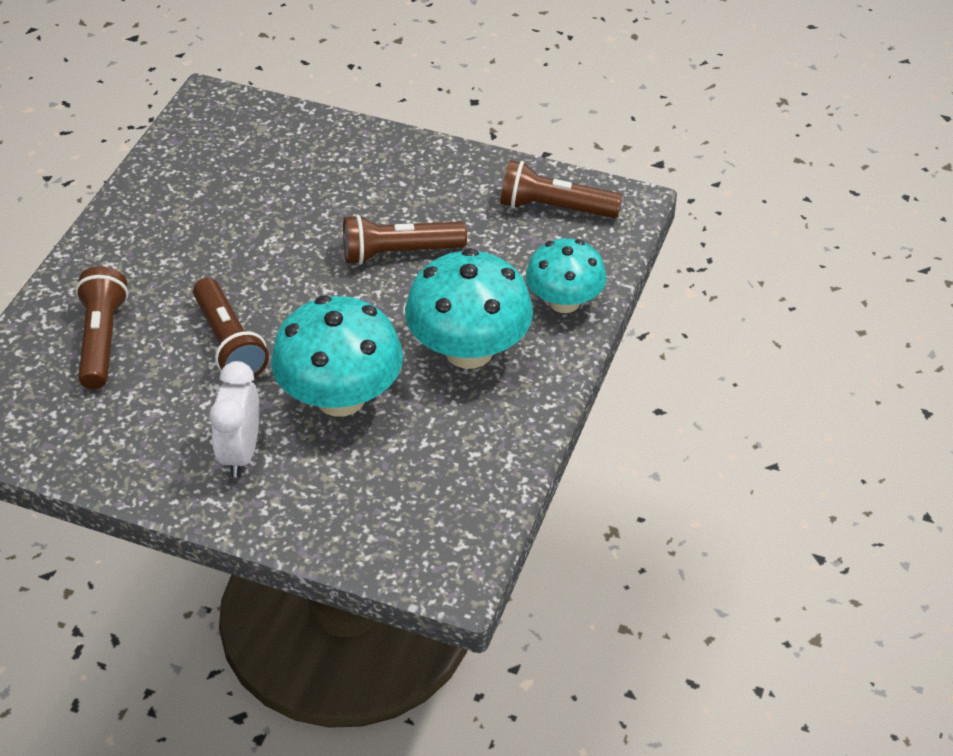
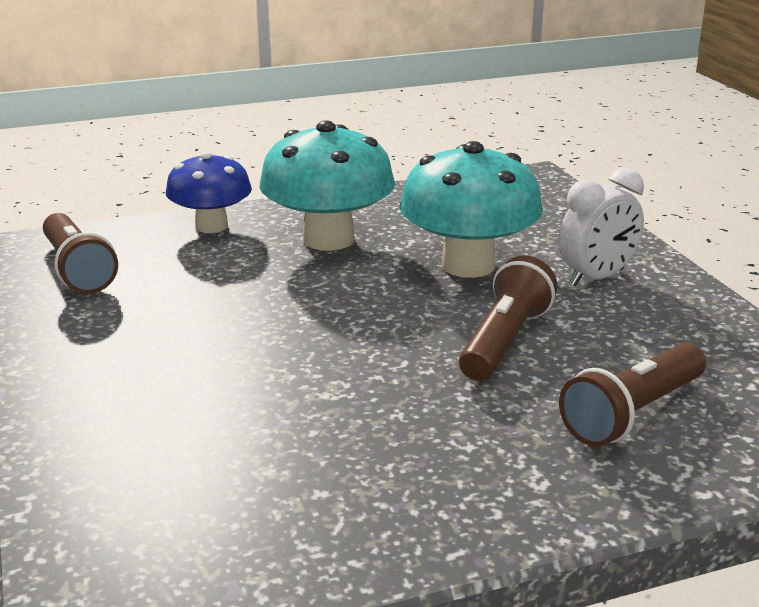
camera: 130 degrees left, 20 degrees down
(399, 252) = (247, 314): brown flashlight -> none
(564, 302) = (211, 226): turquoise mushroom -> blue mushroom

